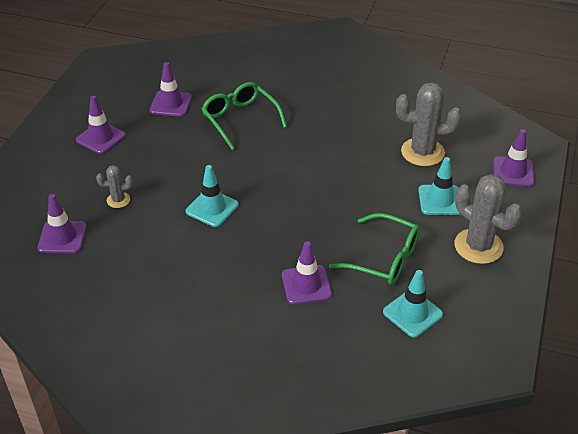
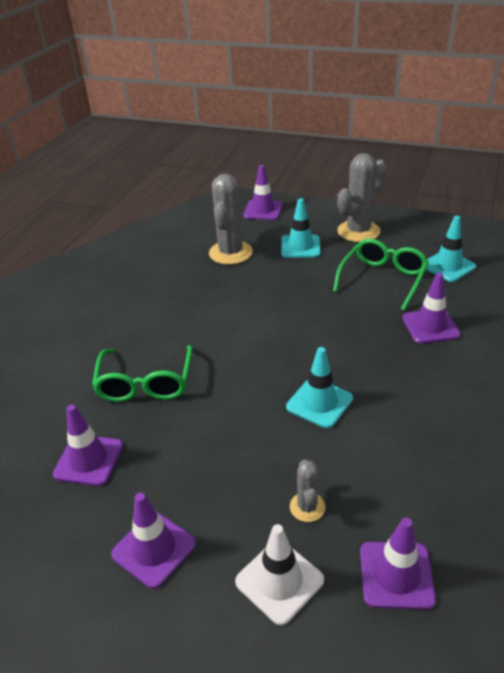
camera: 85 degrees left, 5 degrees down
(69, 188) = (279, 581): none -> white traffic cone
(240, 119) = (145, 383): green glasses -> green glasses turned 60 degrees counterclockwise

